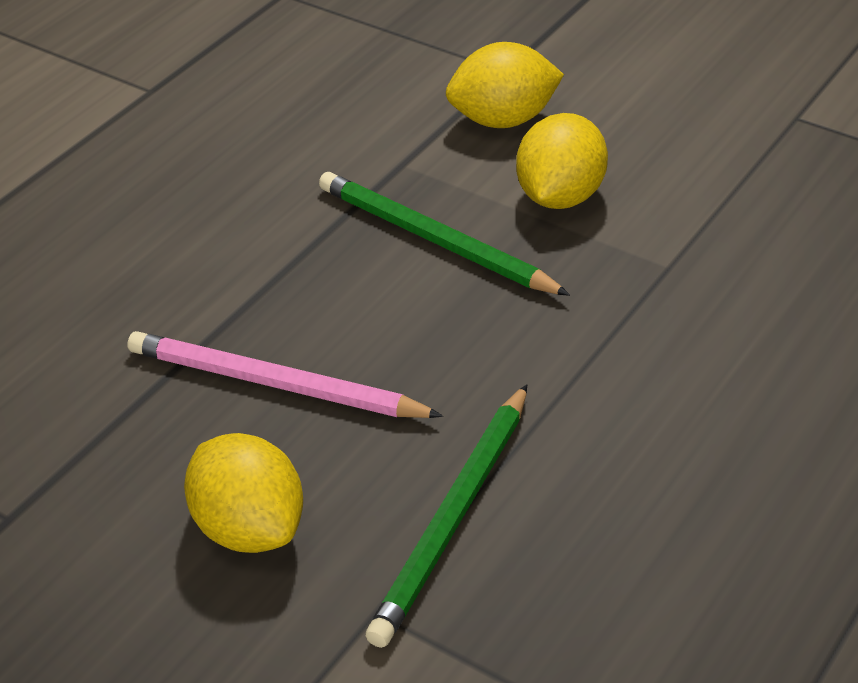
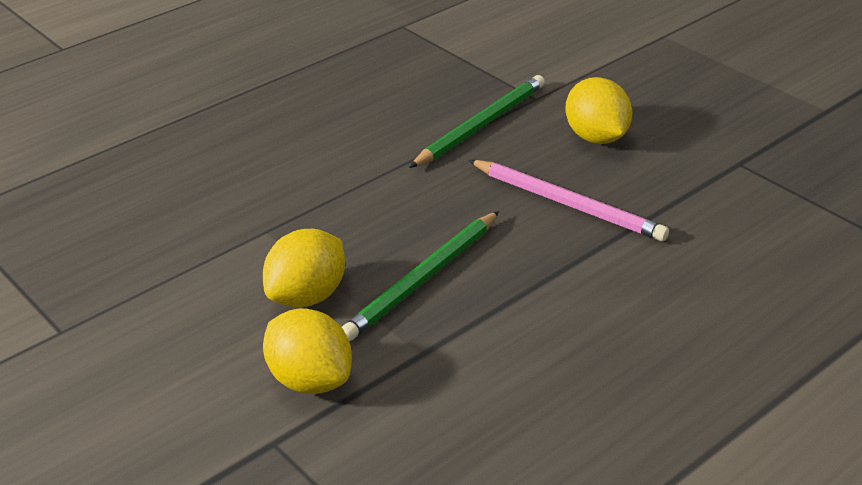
camera: 165 degrees left, 5 degrees down
(435, 240) = (423, 279): green pencil -> green pencil turned 75 degrees clockwise
(503, 120) = (310, 380): yellow lemon -> yellow lemon turned 45 degrees clockwise

